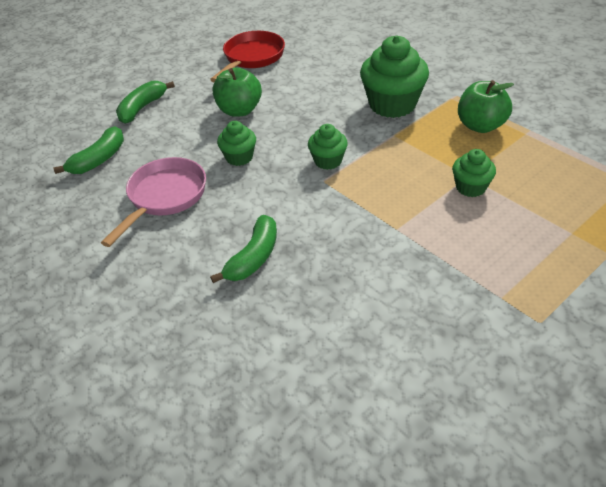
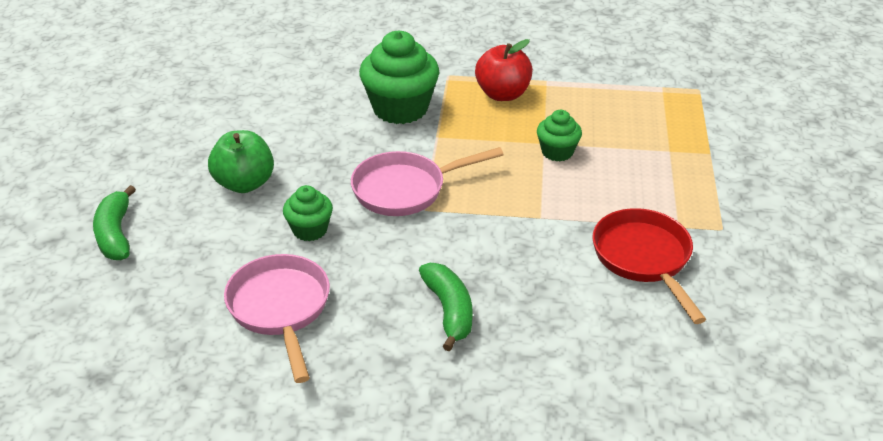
camera: 45 degrees left, 5 degrees down
(99, 159) = (141, 314): green banana -> none
(252, 58) = (182, 122): red pan -> red pan (644, 259)
(328, 161) = (405, 189): green cupcake -> pink pan
(480, 126) = (502, 94): green apple -> red apple

